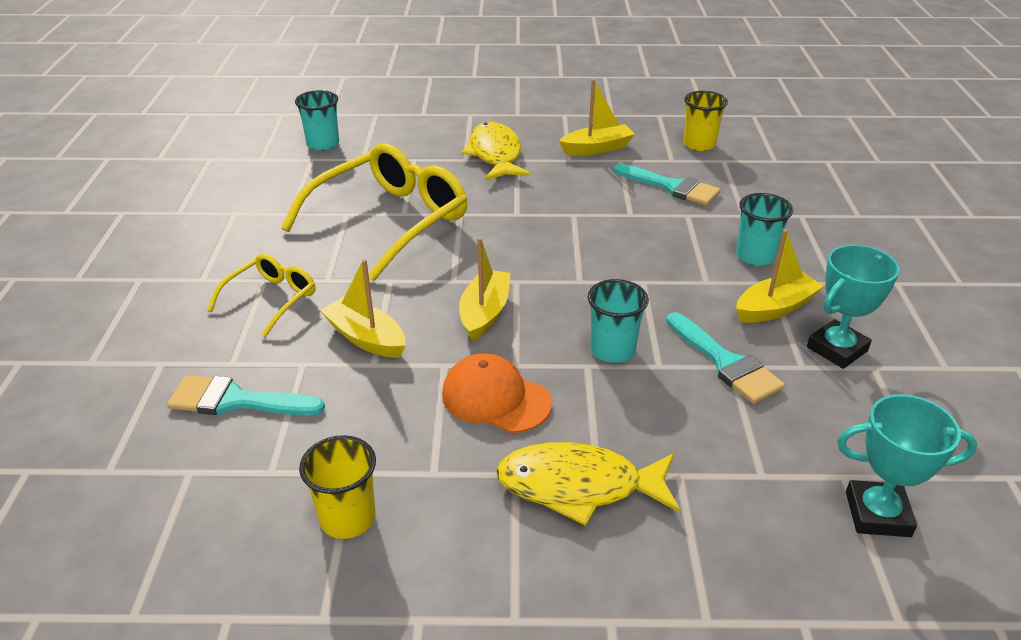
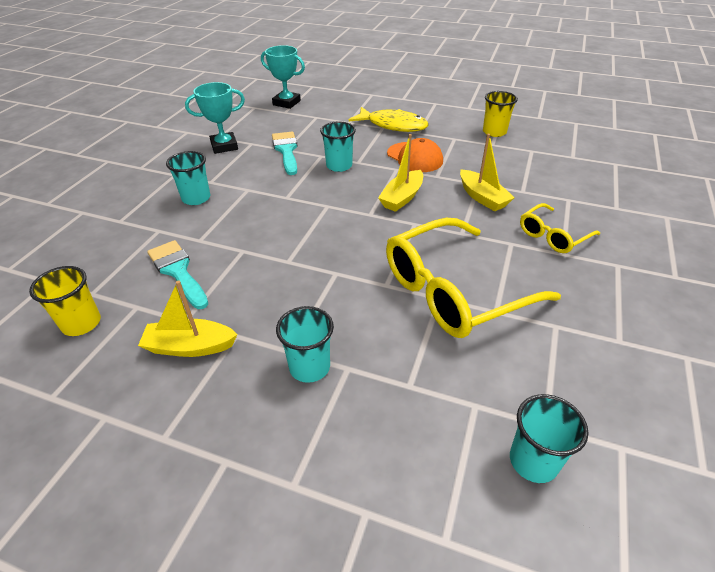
camera: 160 degrees left, 5 degrees up
(236, 401) = (558, 180): turquoise brush -> none
(495, 155) = (309, 367): yellow fish -> turquoise cup
(775, 308) = (228, 168): yellow boat -> none

